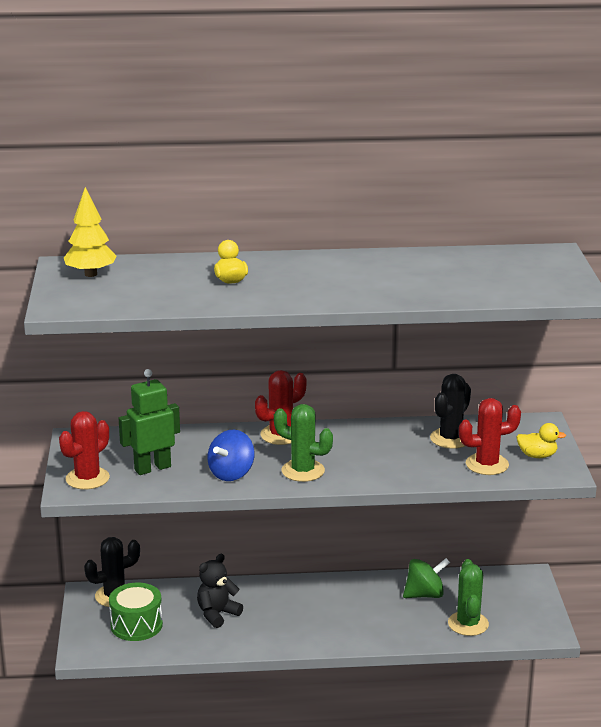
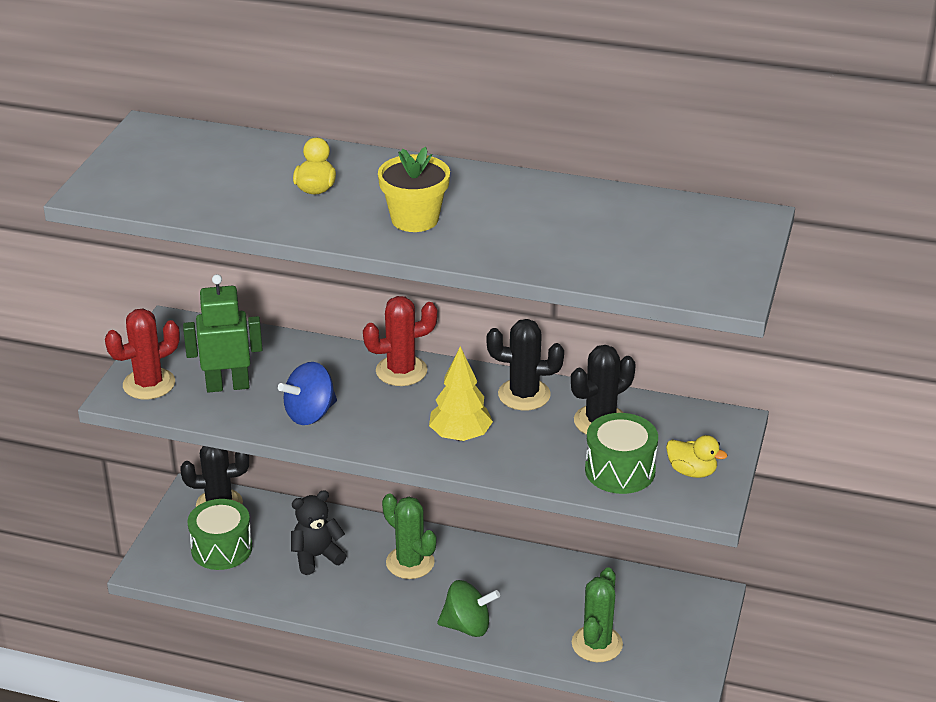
camera: 20 degrees right, 10 degrees up
(91, 274) = (166, 148): yellow tree -> yellow tree (460, 436)
(303, 471) = (393, 429): green cactus -> green cactus (410, 563)
(321, 287) = (414, 219): none -> yellow flower pot
(383, 433) = (524, 395): none -> black cactus
(425, 595) = (568, 590): green spinning top -> green spinning top (467, 626)
(487, 464) = (620, 470): red cactus -> green drum

